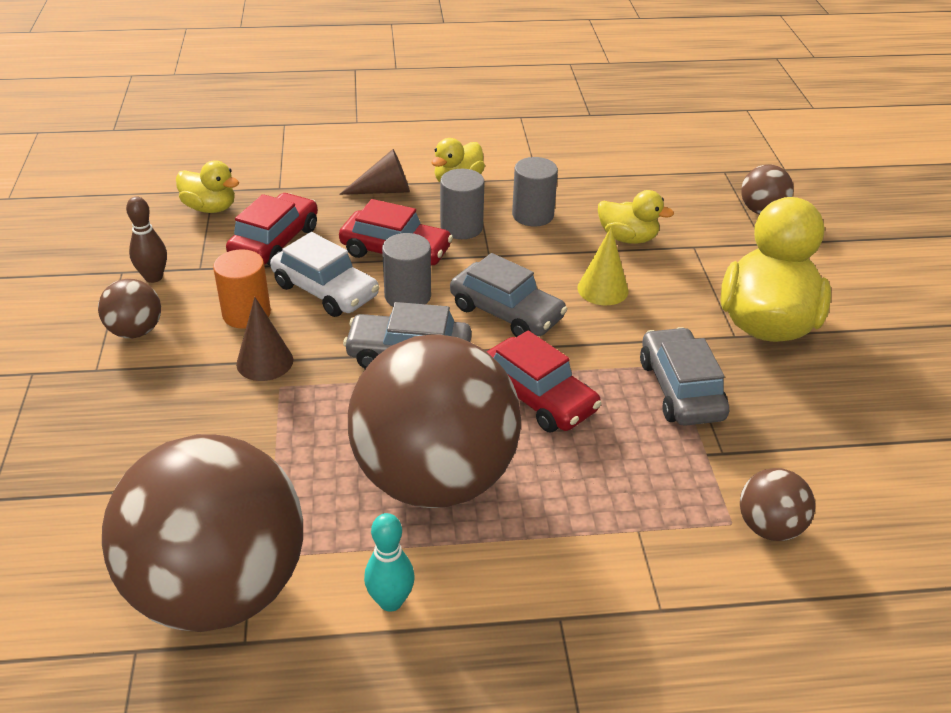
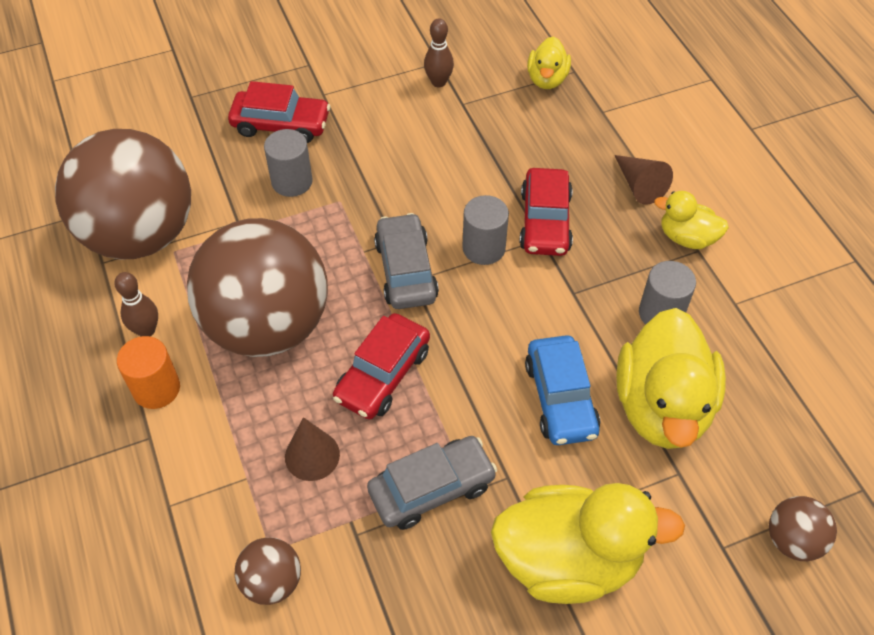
camera: 75 degrees right, 15 degrees up
(135, 331) = (371, 98): brown ball -> none
(246, 314) = (416, 152): orange cylinder -> orange cylinder (156, 388)
(264, 362) = (364, 182): brown cone -> brown cone (312, 455)
(275, 242) = (519, 136): red car -> red car (281, 124)
(325, 290) = (467, 190): white car -> none
(390, 601) = (146, 330): turquoise bowling pin -> brown bowling pin
(461, 227) = (608, 260): grey cylinder -> grey cylinder (292, 181)
(506, 312) = (490, 326): grey car -> none
(602, 289) = (560, 398): yellow cone -> blue car
(627, 238) = (662, 406): yellow duck -> yellow duck, size x1.92

